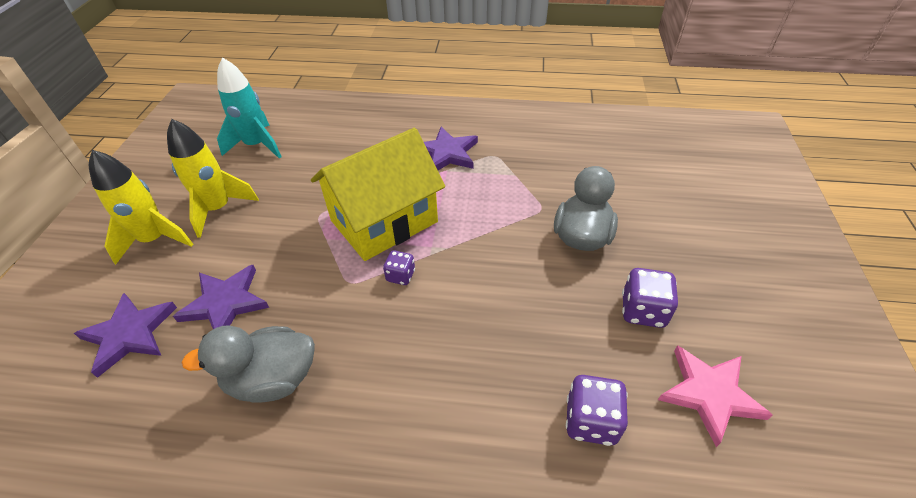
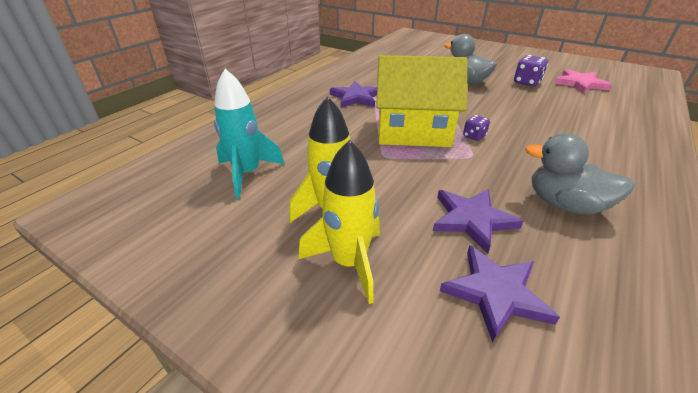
camera: 65 degrees left, 10 degrees down
(272, 379) = (564, 204): grey duck -> grey duck turned 105 degrees clockwise
(384, 221) = (413, 132): yellow house -> yellow house turned 75 degrees counterclockwise
(591, 421) = (596, 109): purple dice -> none

